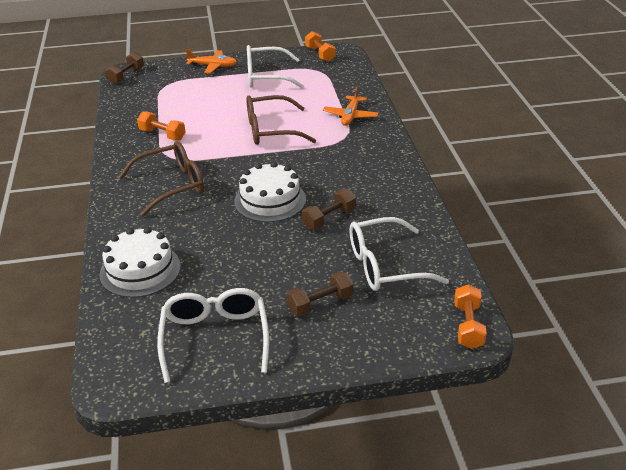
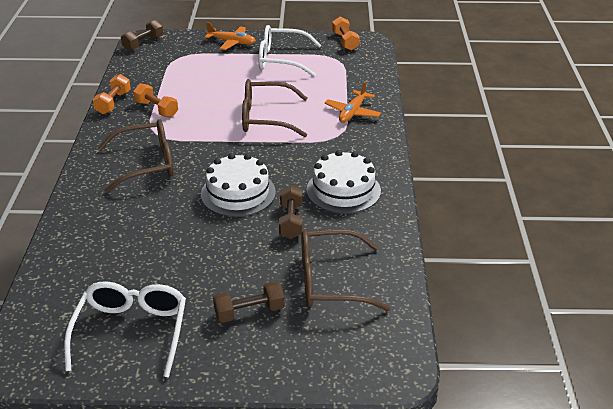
camera: 10 degrees right, 0 degrees up
(140, 270) = (84, 249): white cake -> white cake (343, 190)
(329, 218) = (291, 221): brown dumbbell -> brown dumbbell turned 60 degrees counterclockwise
(384, 266) = (330, 281): white glasses -> brown glasses
(468, 326) = (394, 361): orange dumbbell -> orange dumbbell (113, 103)

